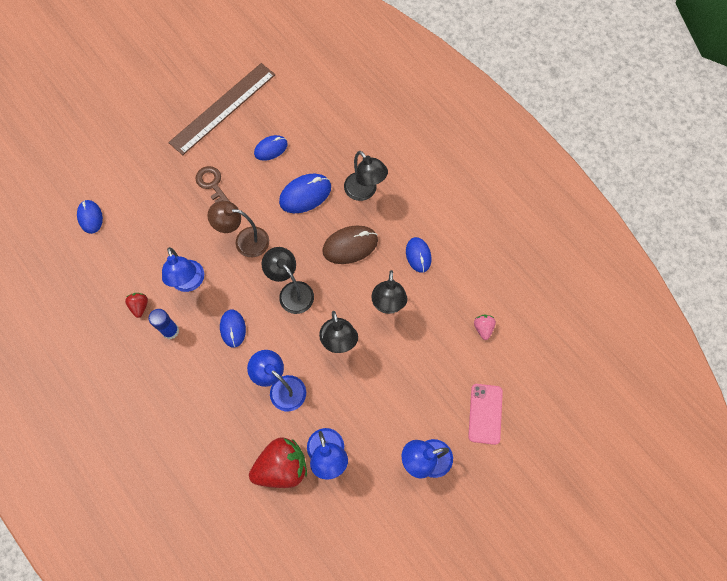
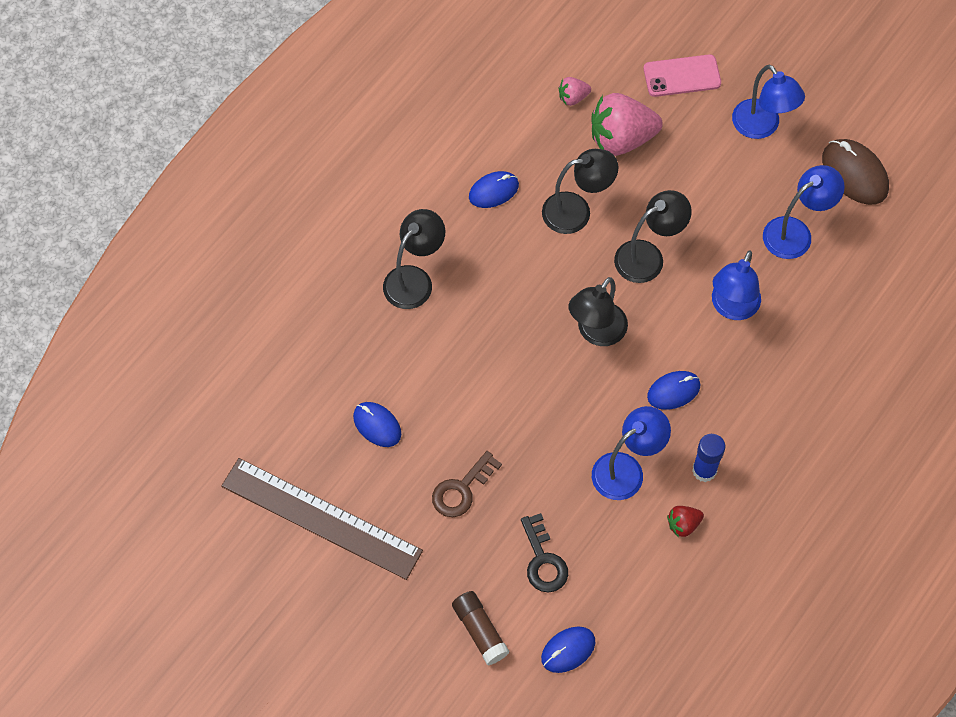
camera: 105 degrees left, 5 degrees down
(122, 173) = (480, 631): none -> brown glue stick
(150, 218) = (543, 560): none -> black key
(244, 241) = (539, 416): brown lamp -> none
(282, 467) = (829, 280): red strawberry -> none
(305, 195) = (441, 356): blue mouse -> none
(350, 246) = (505, 277): brown mouse -> brown mouse (854, 174)
(440, 352) = (621, 139): none -> pink strawberry

